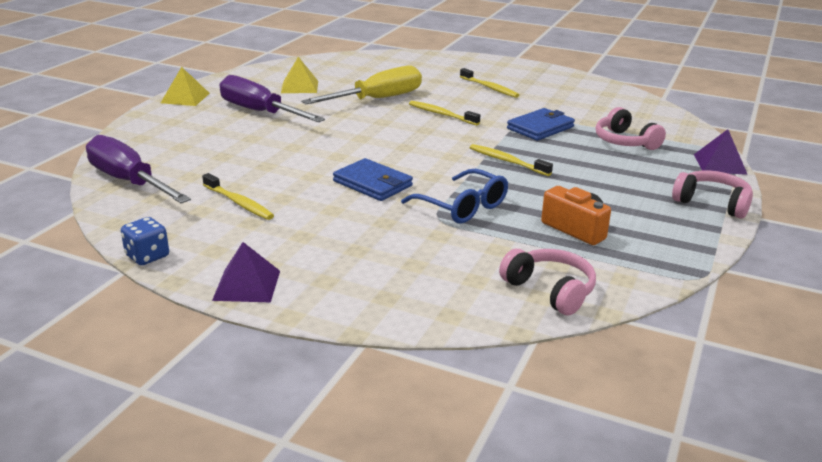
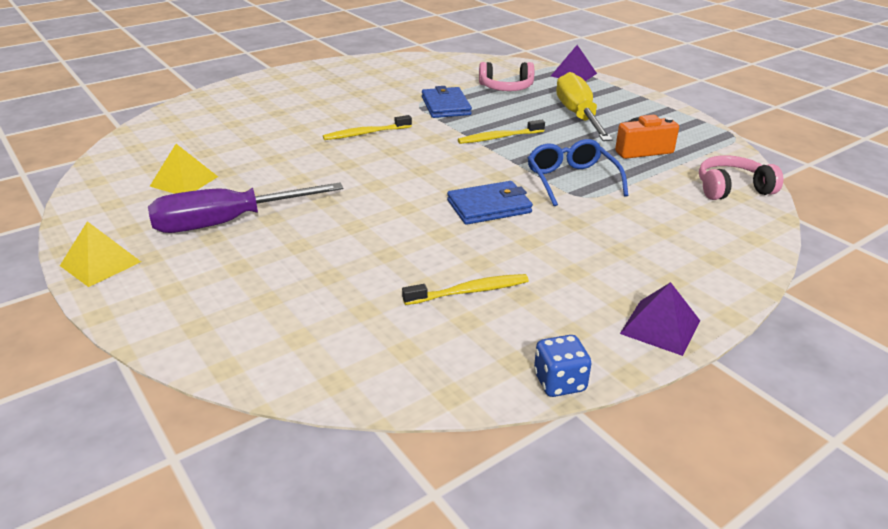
camera: 60 degrees left, 5 degrees up
(129, 181) = (335, 361): purple screwdriver -> none
(377, 99) = (285, 151): yellow screwdriver -> yellow screwdriver (578, 116)
(462, 207) = (571, 180): blue glasses -> blue glasses turned 90 degrees counterclockwise
(490, 88) = (331, 97): yellow toothbrush -> none
(712, 203) = (632, 97): pink headphones -> none

